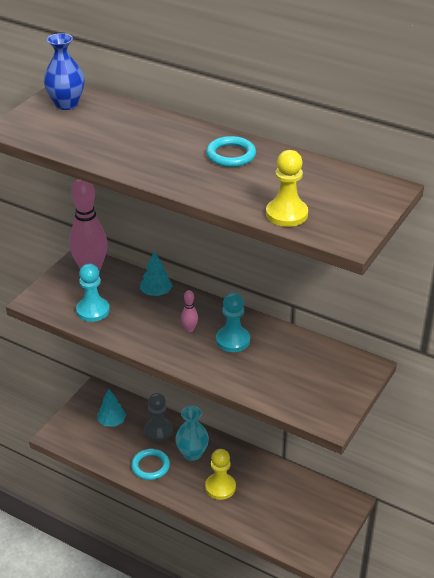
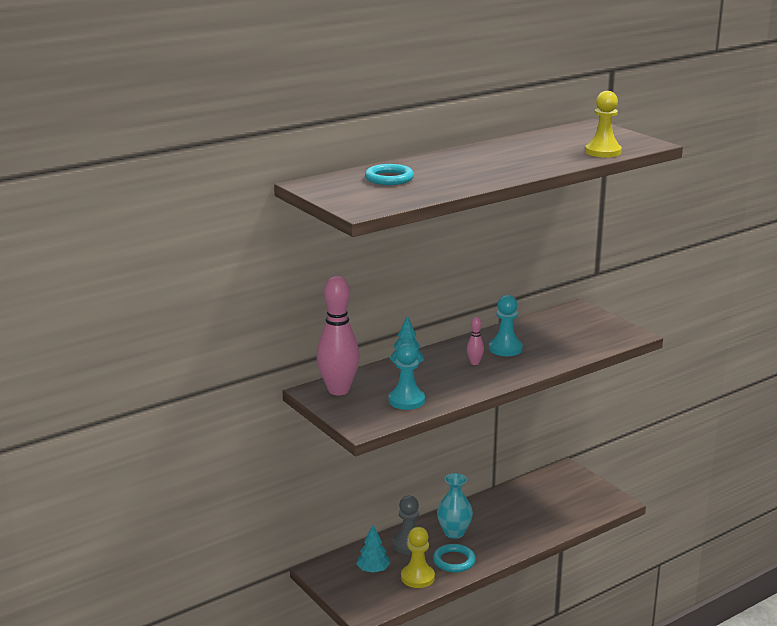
camera: 65 degrees left, 15 degrees down
(66, 104) = (338, 186): blue vase -> none
(220, 487) = (508, 528): yellow pawn -> yellow pawn (417, 577)
(231, 155) = (497, 152): turquoise ring -> turquoise ring (389, 178)

